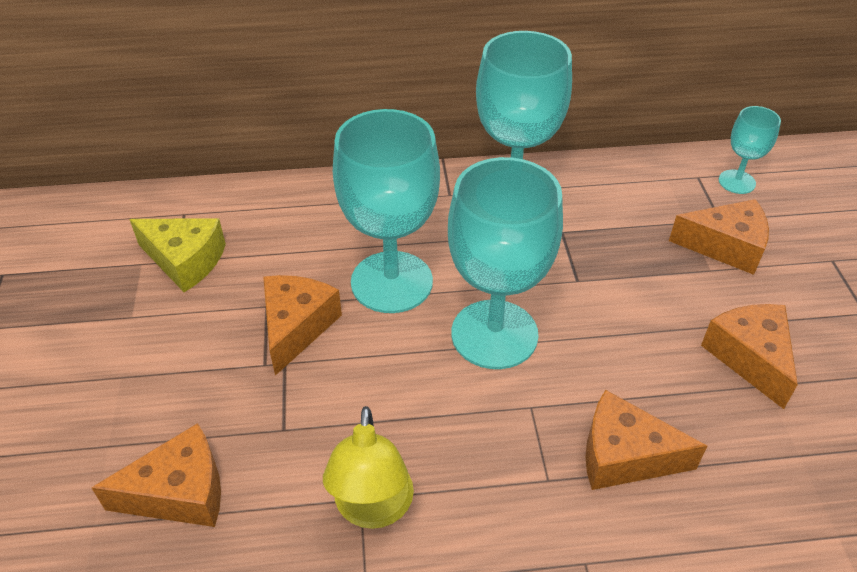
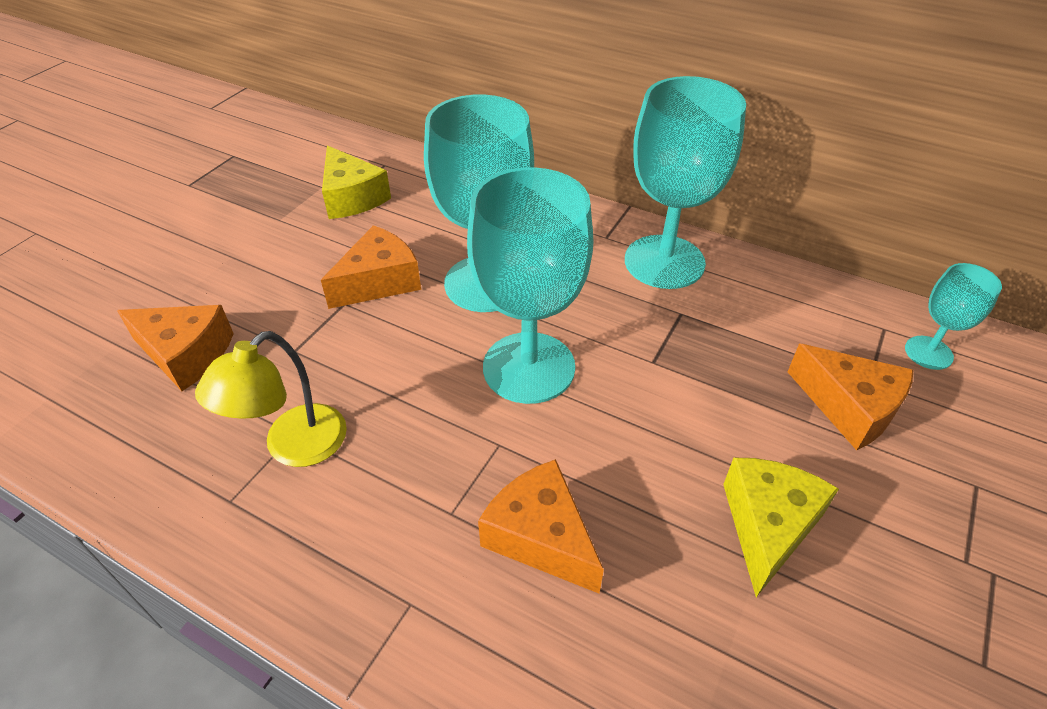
camera: 35 degrees right, 0 degrees up
(750, 357) = (768, 526): orange cheese -> yellow cheese

